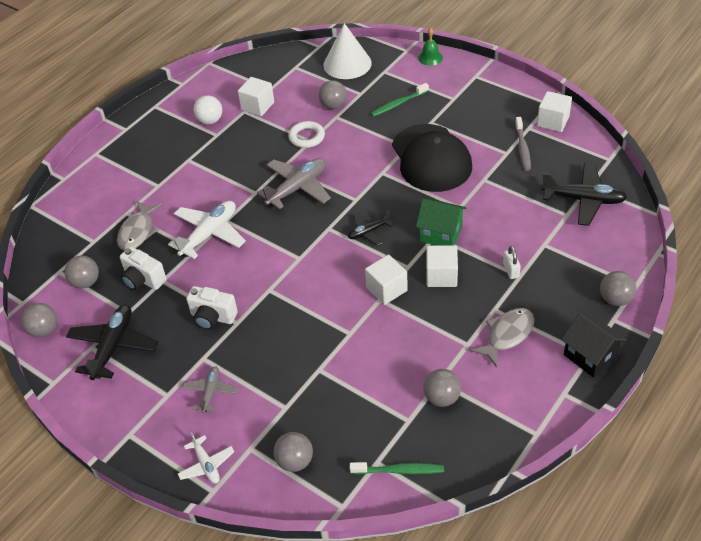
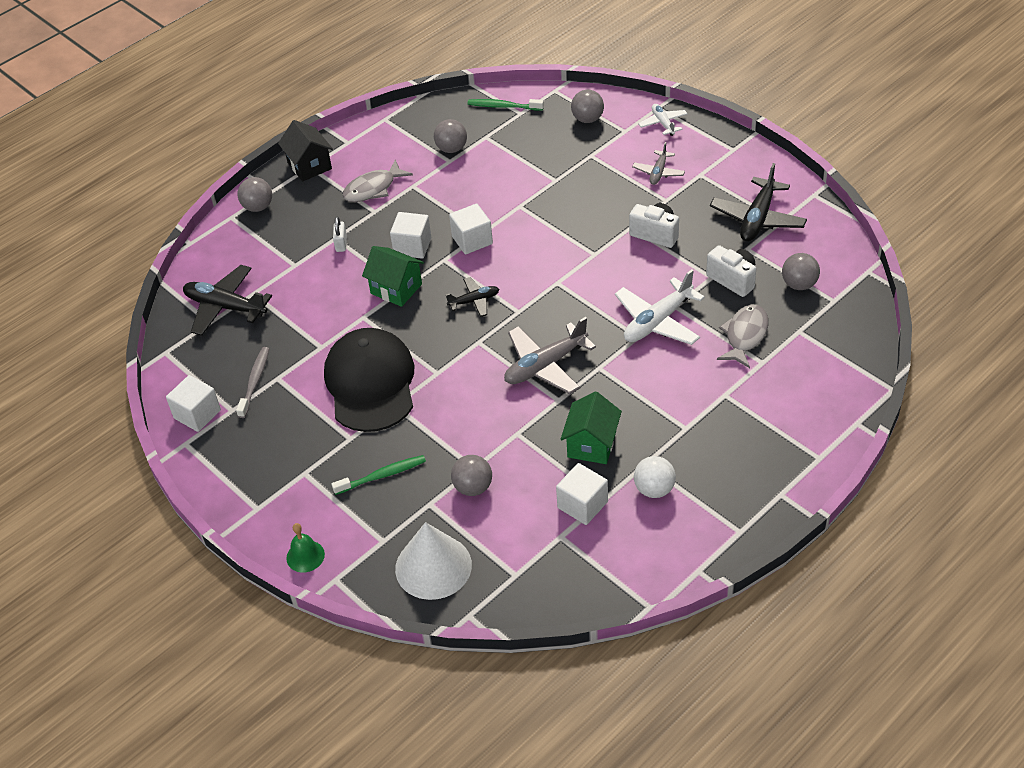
camera: 170 degrees left, 0 degrees up
(44, 330) = (835, 241): grey ball -> none
(255, 140) = (591, 444): none -> green house
(307, 137) = (520, 439): white ring -> none

